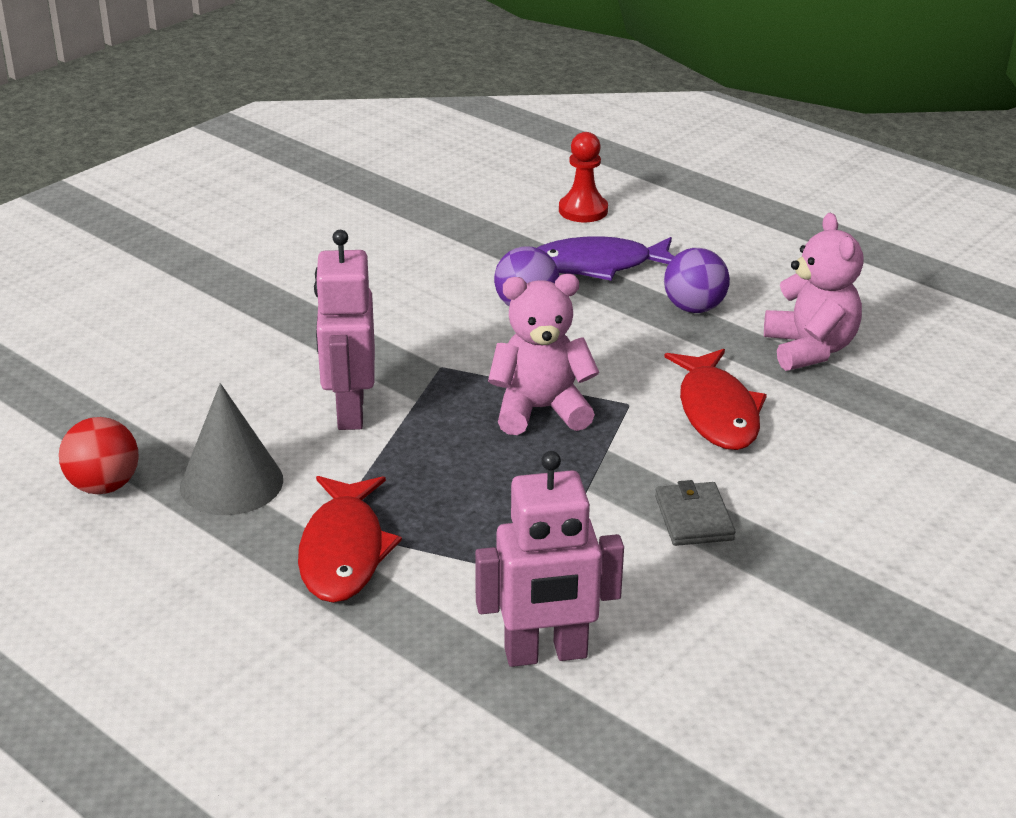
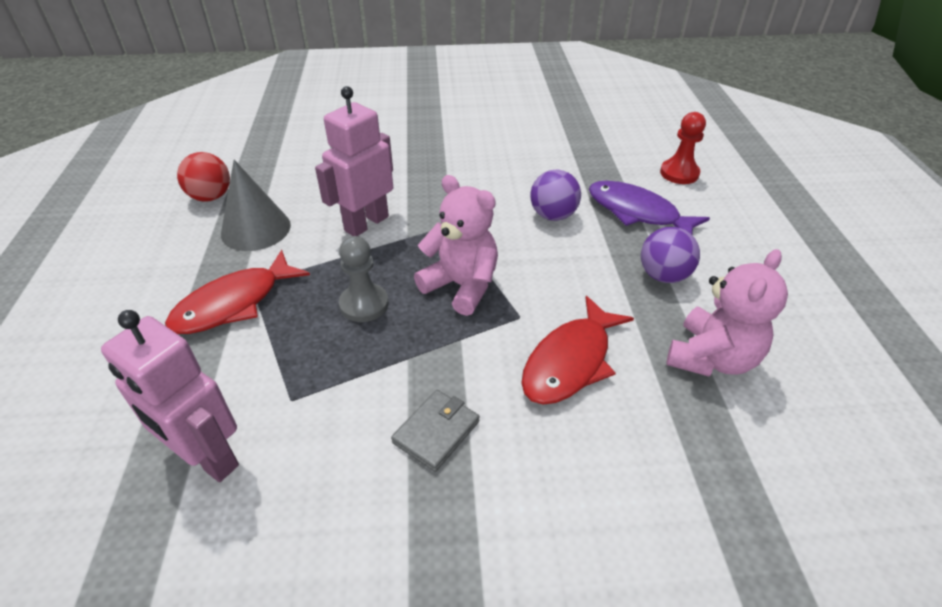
camera: 45 degrees right, 10 degrees up
(476, 475) = (364, 304): none -> grey pawn

